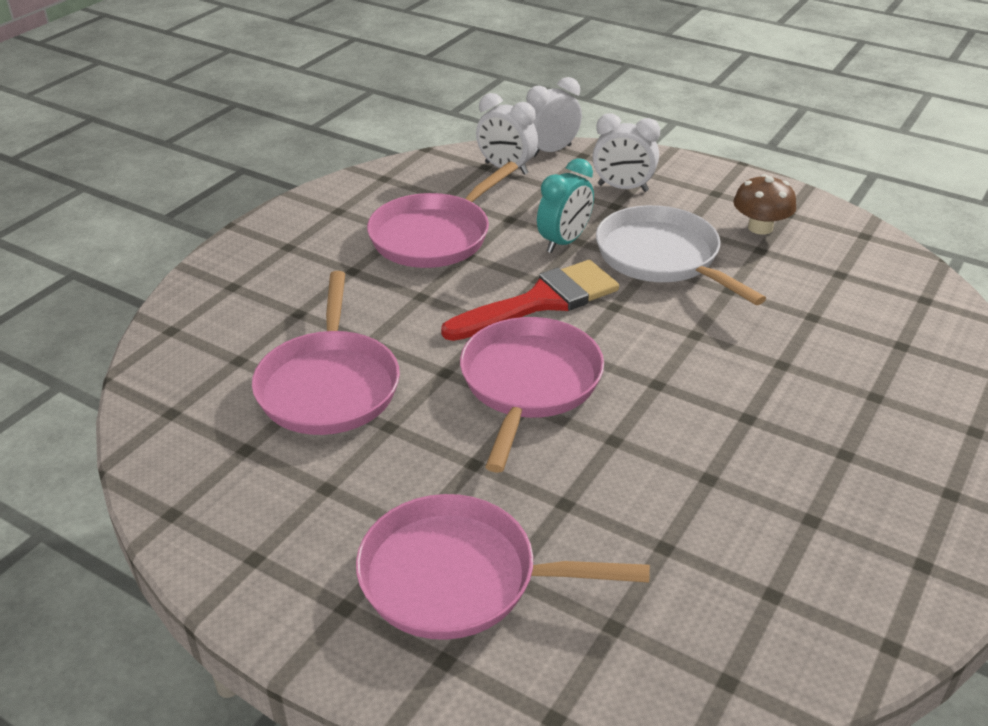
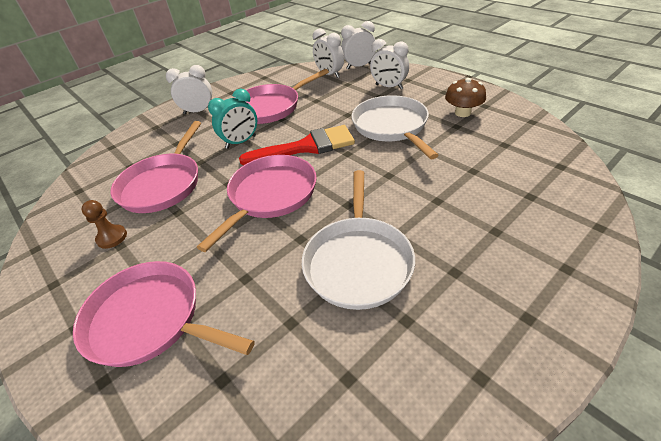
camera: 20 degrees right, 5 degrees up
(299, 251) = (198, 111): none -> white clock
(302, 478) = (112, 237): none -> brown pawn
(564, 242) = (339, 114): turquoise clock -> turquoise clock (241, 142)
(714, 459) = (358, 262): none -> white pan

